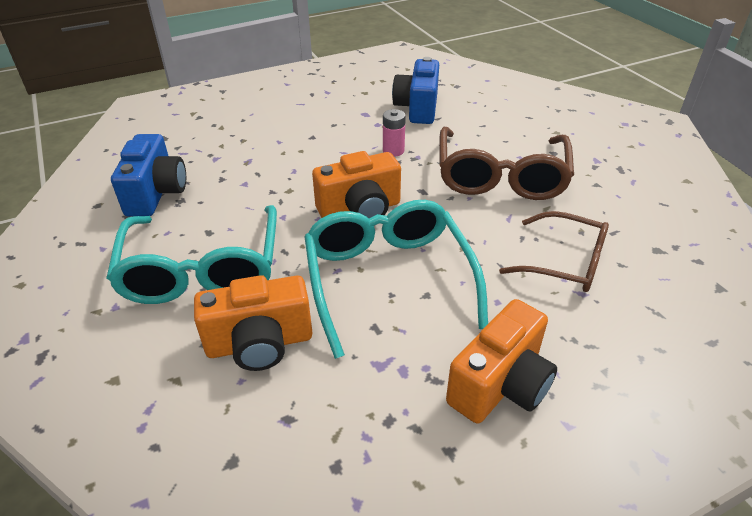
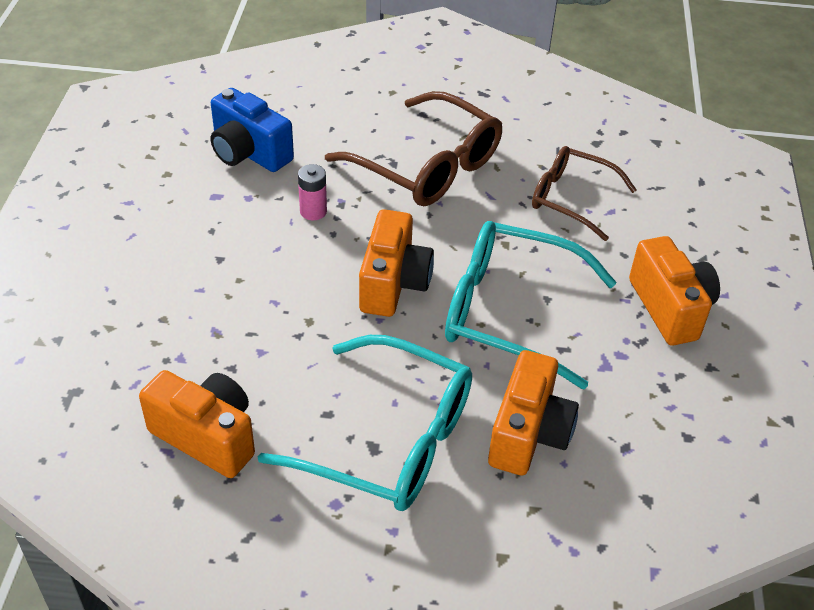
camera: 60 degrees left, 5 degrees up
(156, 193) = (207, 436): blue camera -> orange camera
(564, 262) = (571, 199): brown glasses -> brown glasses turned 120 degrees counterclockwise

